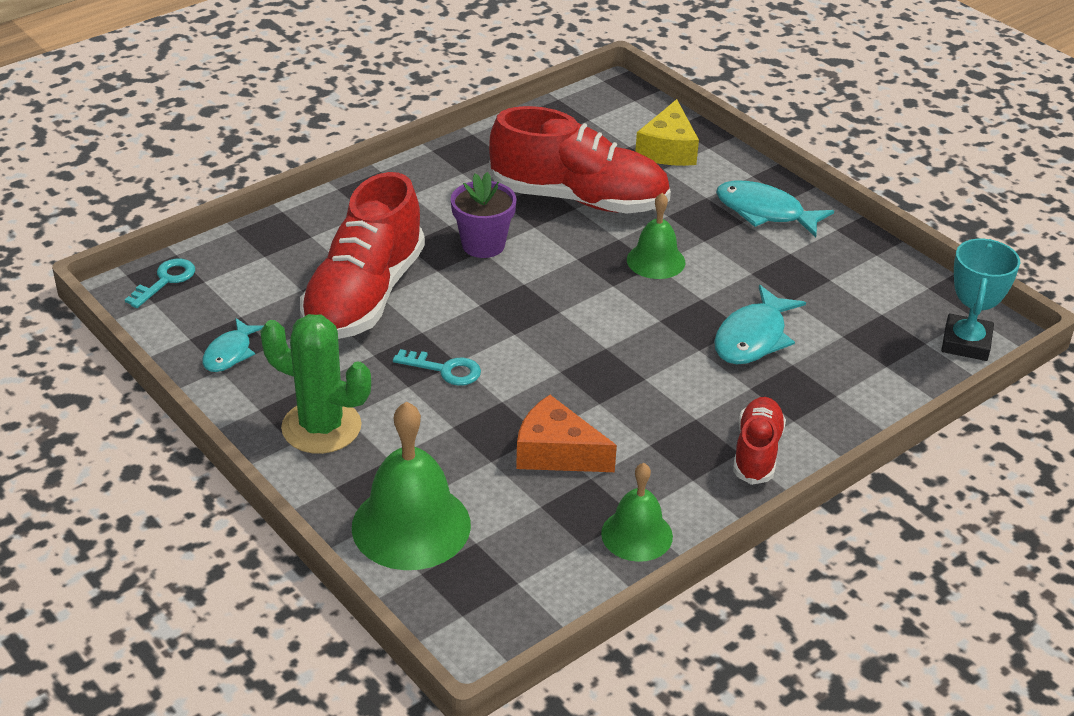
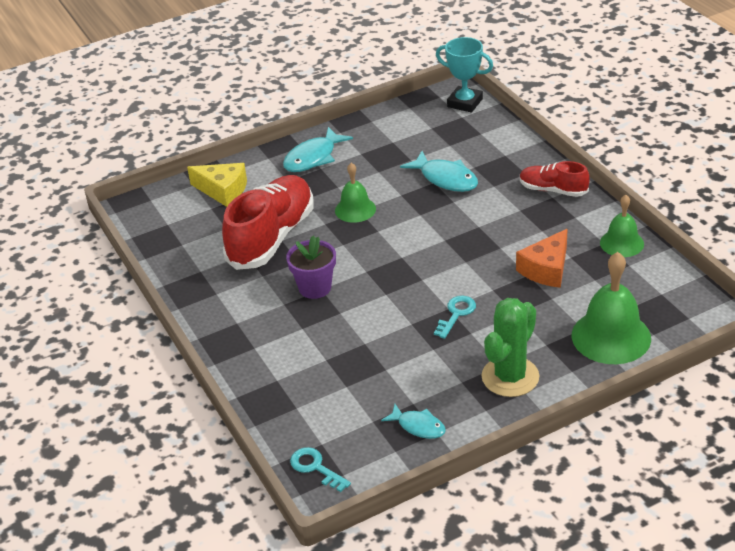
camera: 75 degrees left, 0 degrees up
(364, 296) = (363, 352): red shoe -> none

